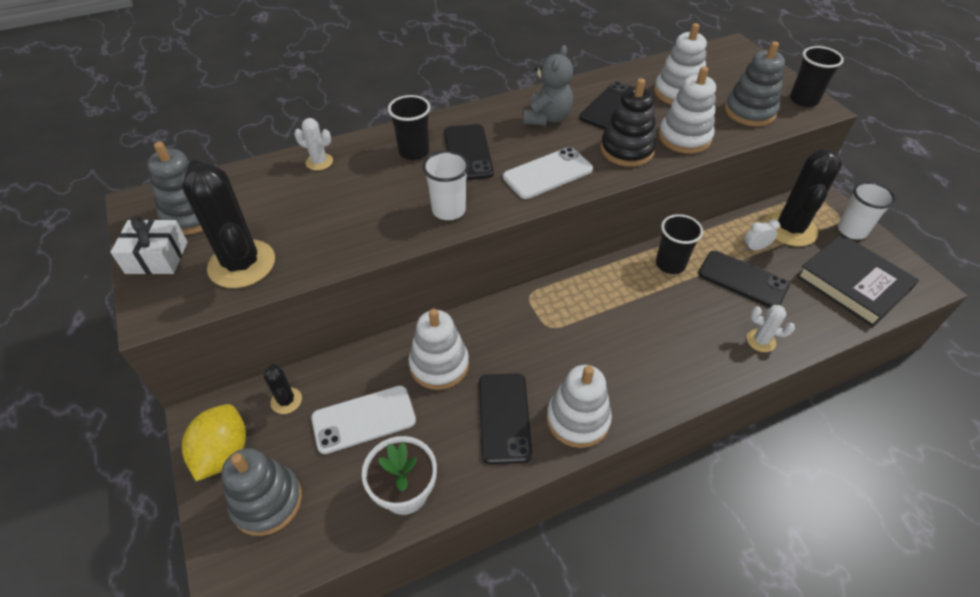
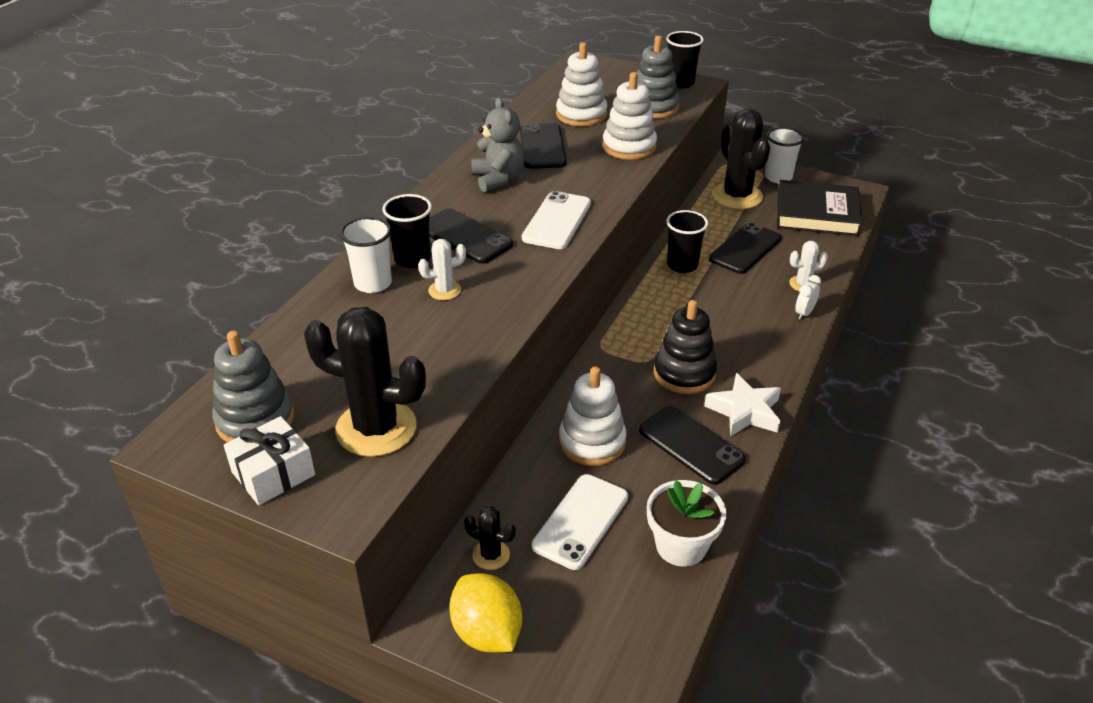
camera: 40 degrees left, 10 degrees down
(267, 501) = (578, 635): grey stacking toy -> none
(319, 162) = (327, 311): white cactus -> white cactus (444, 290)
(448, 210) = (511, 288): white cup -> white cup (373, 283)
(577, 419) = (744, 411): white stacking toy -> white star
(627, 150) = (597, 175): black stacking toy -> black stacking toy (684, 373)
(742, 279) = (745, 249): black phone -> black phone turned 45 degrees counterclockwise
(755, 248) = (728, 222): white clock -> white clock (804, 313)

